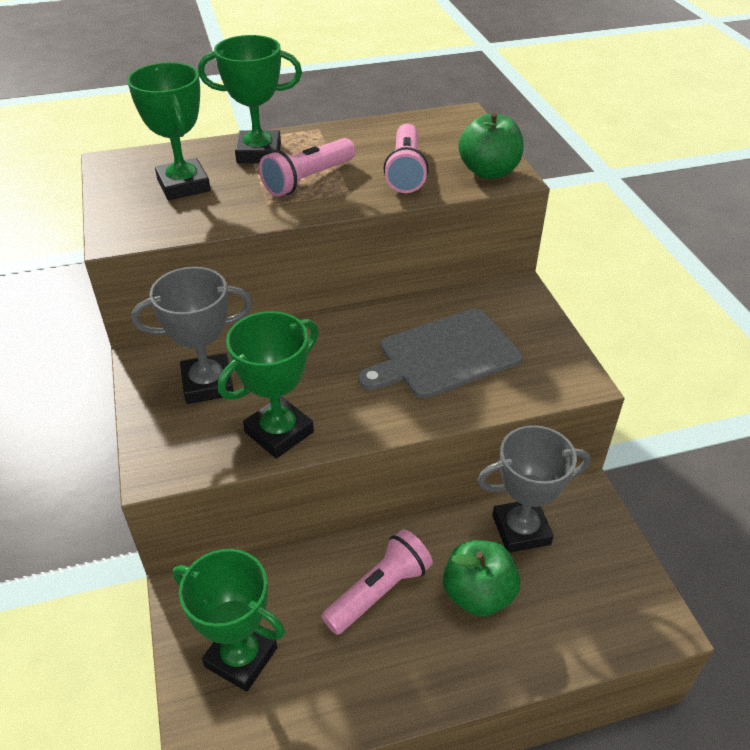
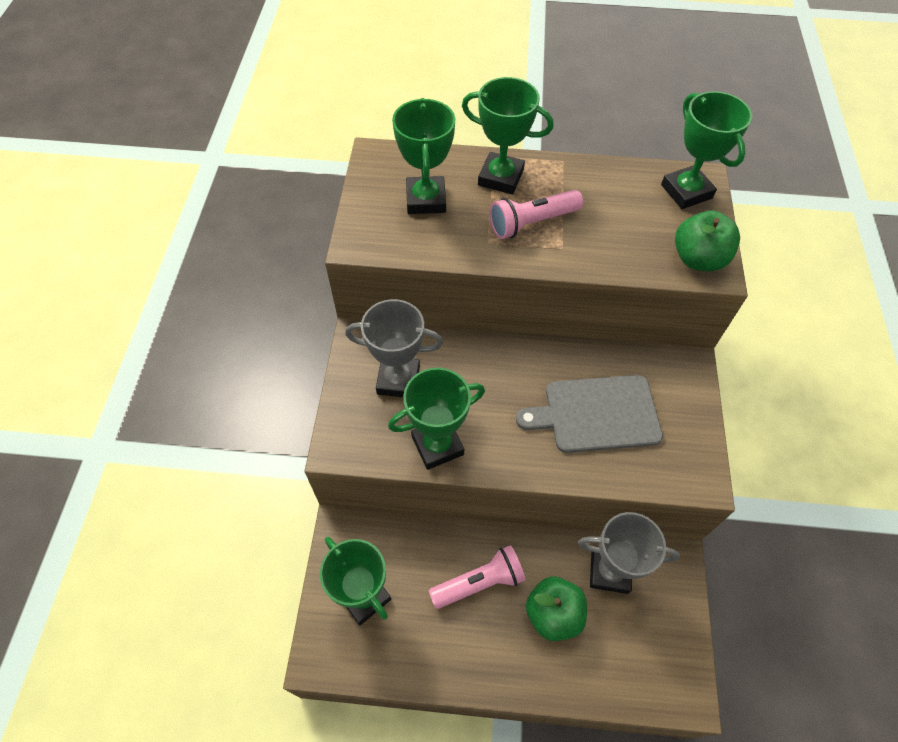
camera: 20 degrees right, 15 degrees up
(406, 171) = (622, 237): pink flashlight -> none
(452, 127) = (686, 191): none -> green trophy

